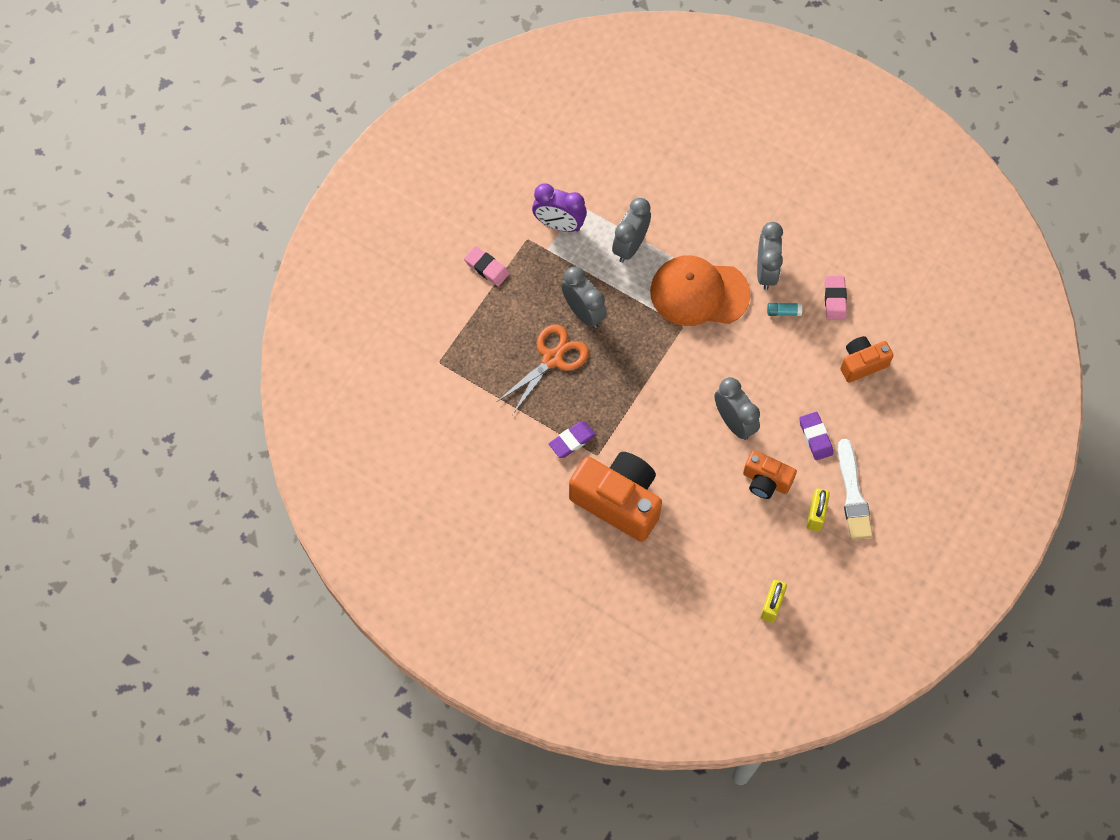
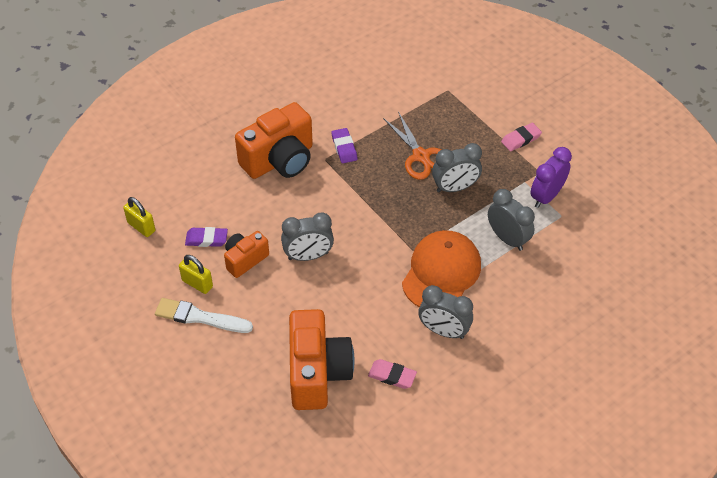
camera: 110 degrees right, 15 degrees down
(783, 312) = (396, 330): turquoise glue stick -> none
(815, 437) = (265, 309): purple eraser -> purple eraser (206, 239)
(862, 364) = (317, 372): orange camera -> orange camera, size x1.81

